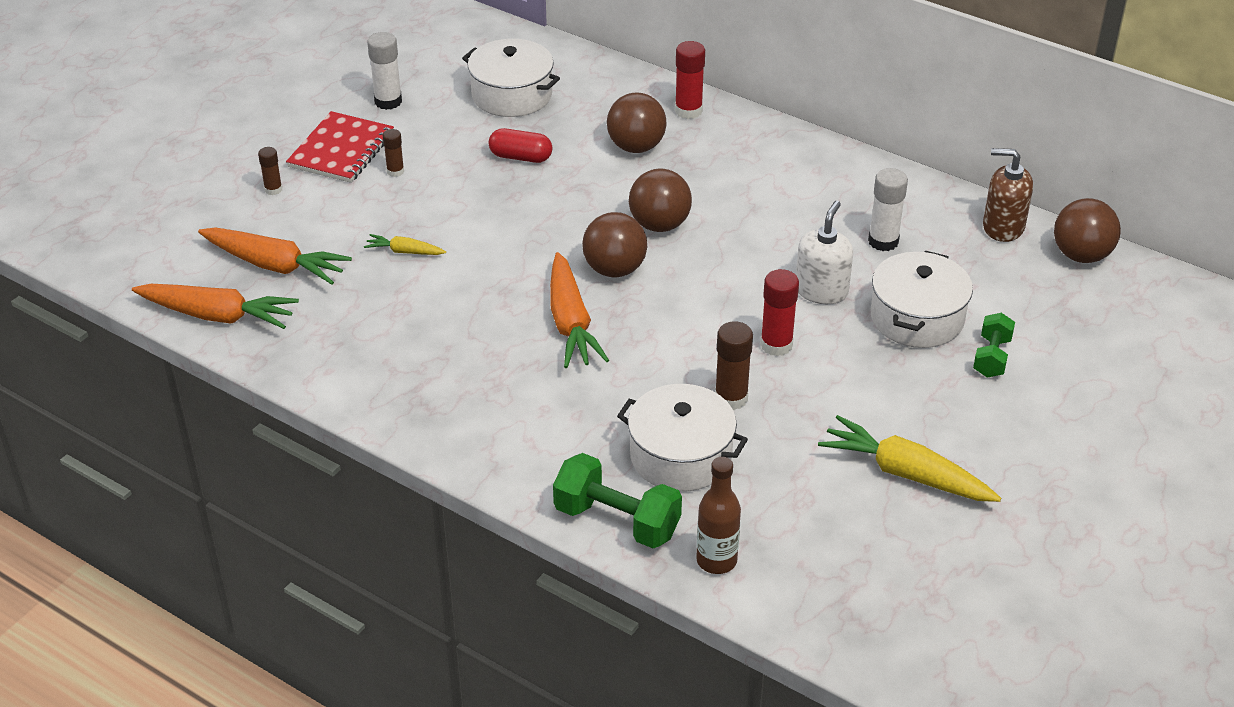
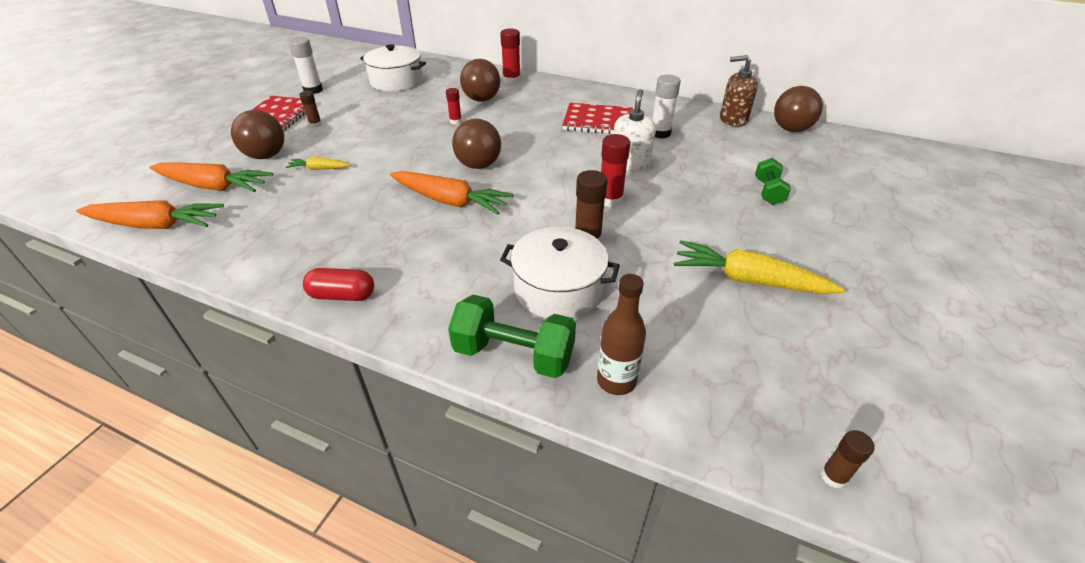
camera: 10 degrees left, 0 degrees up
(273, 189) = (222, 141): brown glue stick -> brown glue stick (833, 476)
(520, 157) = (404, 110): red capsule -> red capsule (342, 295)
(570, 322) = (450, 201): orange carrot -> orange carrot turned 45 degrees counterclockwise
(592, 187) = (455, 121): none -> red glue stick
(659, 225) = (505, 137): brown ball -> brown ball (266, 156)
(799, 209) = (598, 121): none -> red notebook
(917, 318) = (703, 173): white pot -> none

